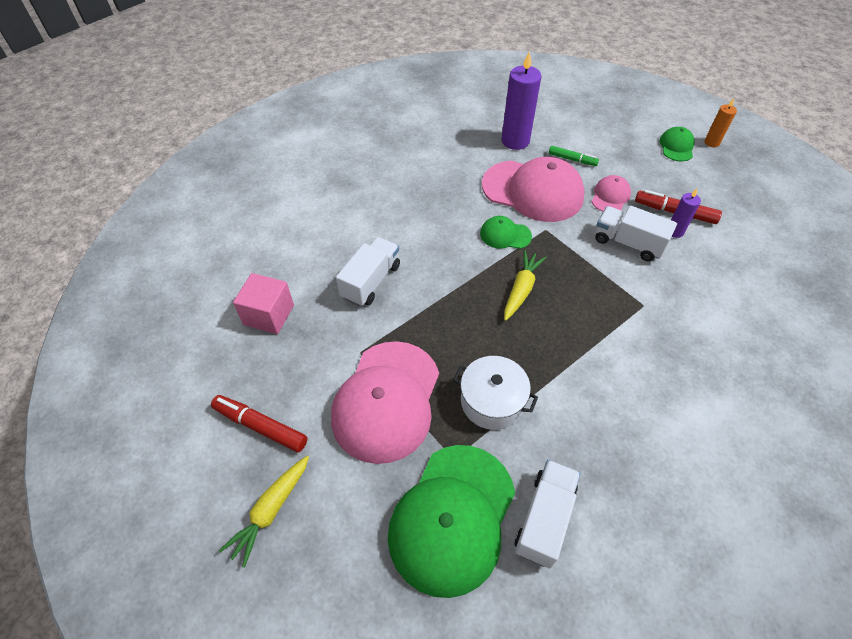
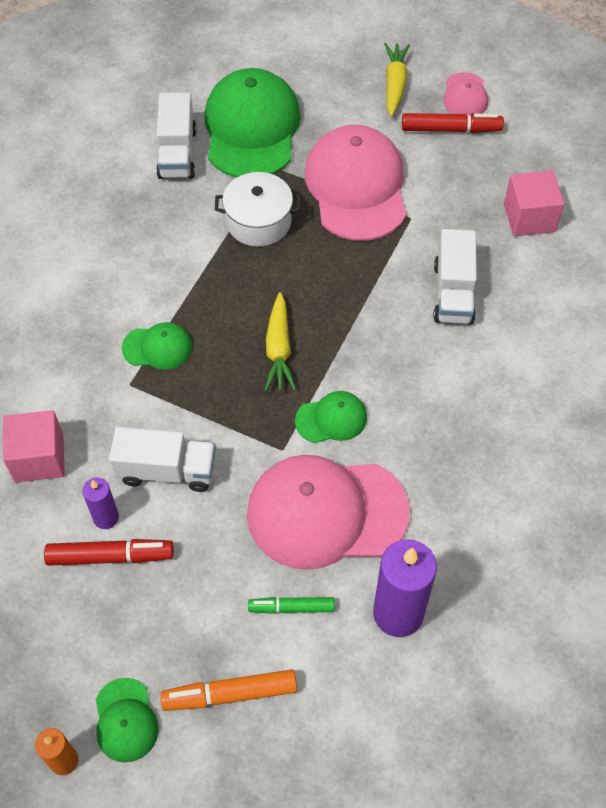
camera: 155 degrees right, 5 degrees up
(610, 196) = (210, 549): pink cap -> pink cap (465, 96)
(615, 324) = (157, 347): none -> green cap
(618, 140) = (230, 694): none -> orange marker
(719, 280) = (39, 458): none -> pink cube

